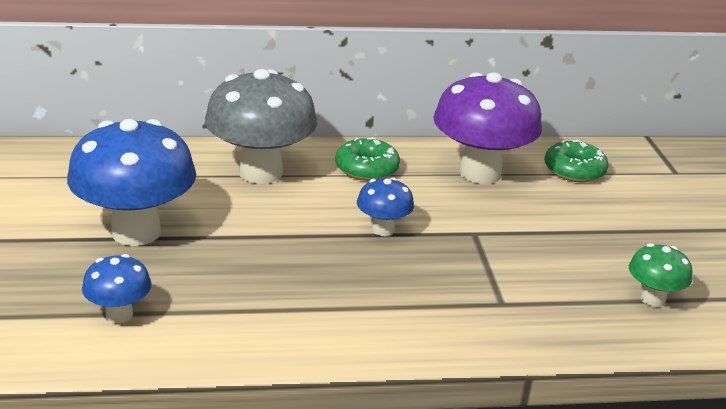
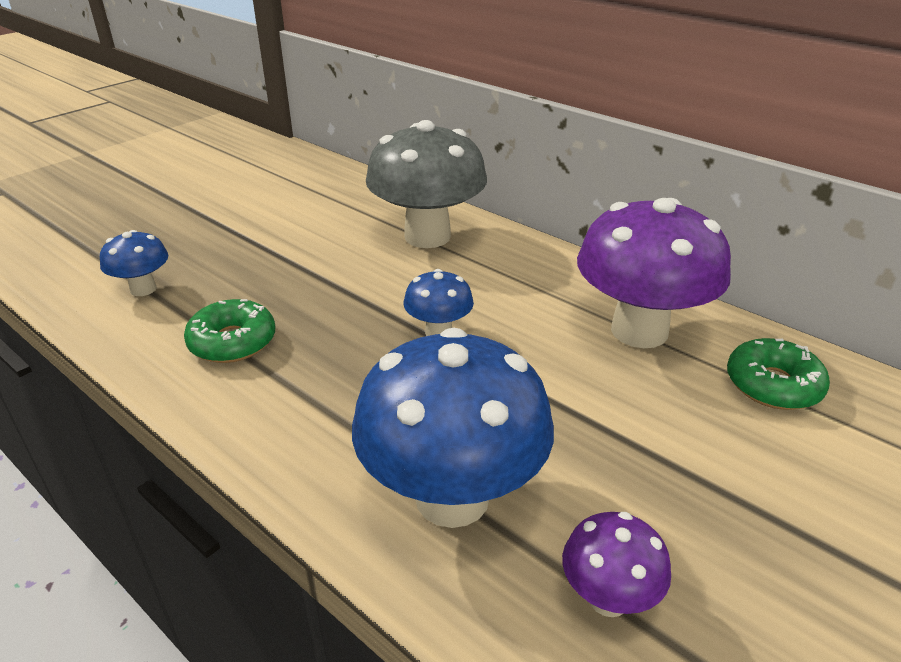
camera: 50 degrees right, 5 degrees up
(136, 232) = (261, 238): blue mushroom -> blue mushroom (452, 497)
(367, 168) = (525, 273): green donut -> green donut (232, 342)
(652, 299) = (608, 598): green mushroom -> purple mushroom

